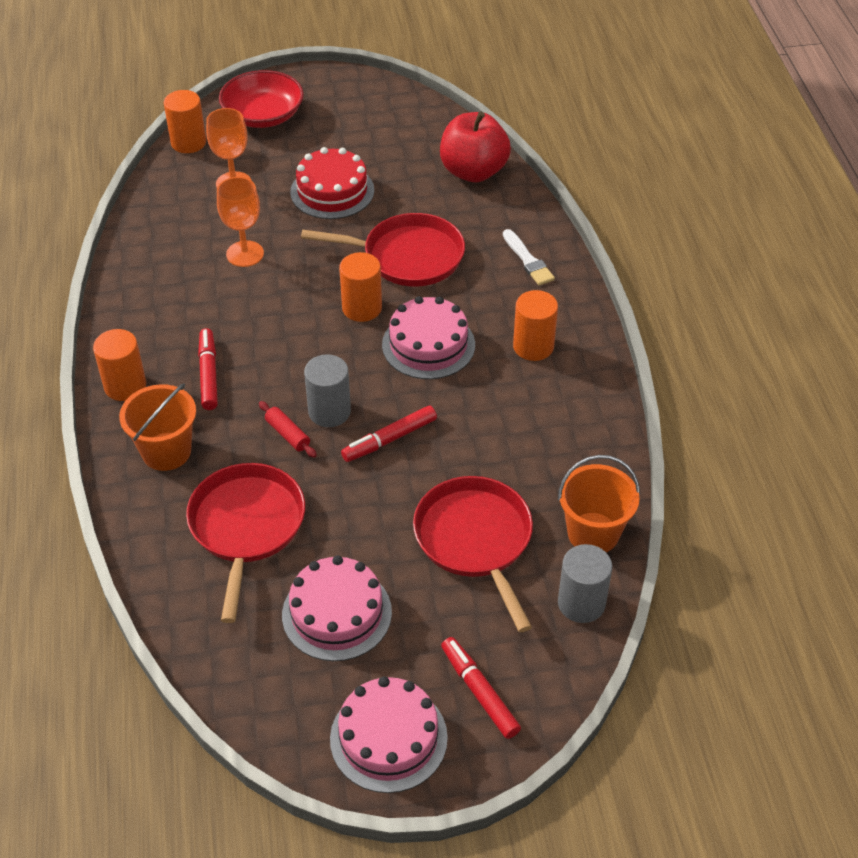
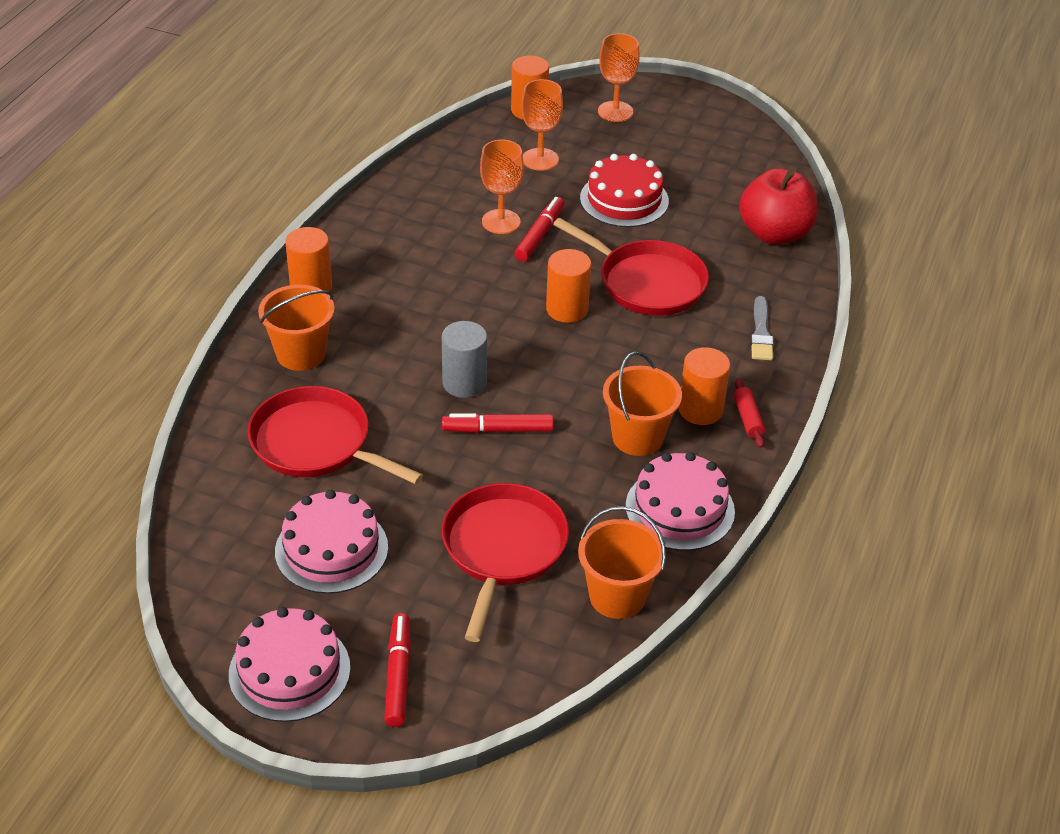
camera: 30 degrees right, 5 degrees down
(208, 374) = (387, 307): red marker -> red marker (539, 235)
(246, 526) = (316, 443): red pan -> red pan turned 90 degrees counterclockwise
(263, 115) = (615, 111): red bowl -> orange goblet
(288, 434) = (413, 385): red rolling pin -> red rolling pin (748, 419)
(428, 345) = (601, 366): pink cake -> pink cake (680, 509)
(504, 392) = (637, 437): none -> orange bucket
(528, 260) = (761, 333): white brush -> grey brush
(581, 603) = (554, 650): grey cylinder -> none

